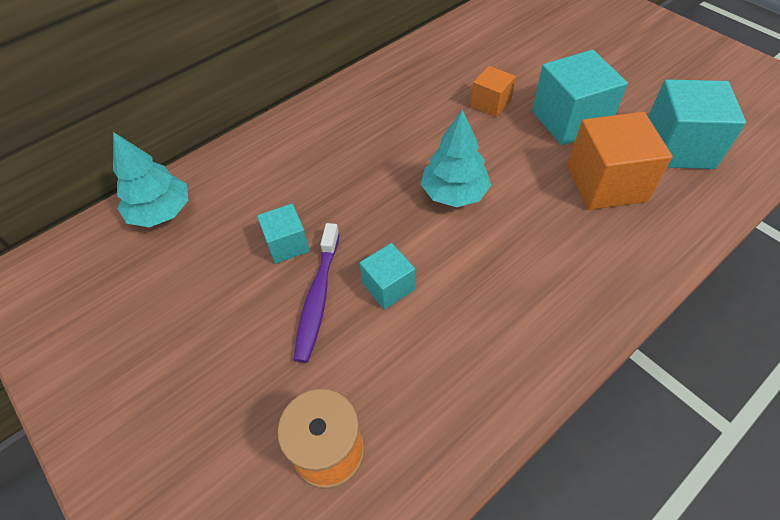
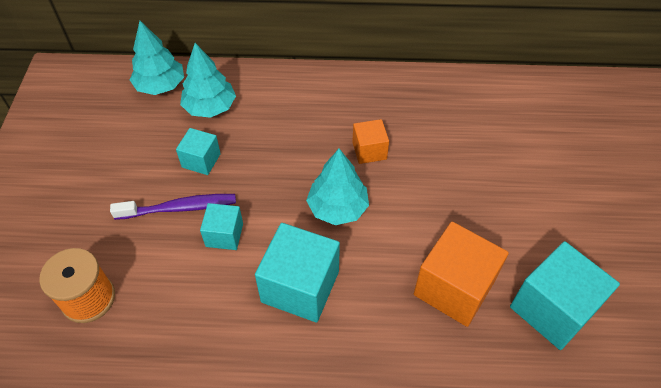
camera: 40 degrees right, 0 degrees up
(239, 196) = (210, 107): none -> turquoise tree
(318, 298) = (179, 208): purple toothbrush -> purple toothbrush turned 150 degrees counterclockwise
(490, 103) = (447, 162): orange cube -> orange cube (369, 150)
(570, 120) = (491, 220): turquoise cube -> turquoise cube (300, 286)

